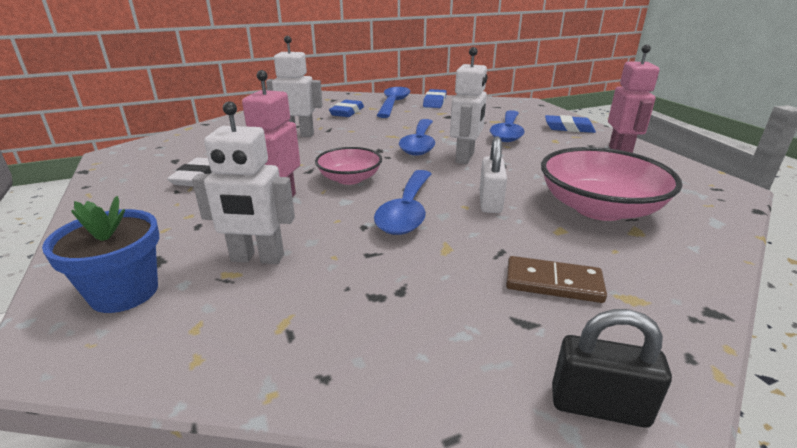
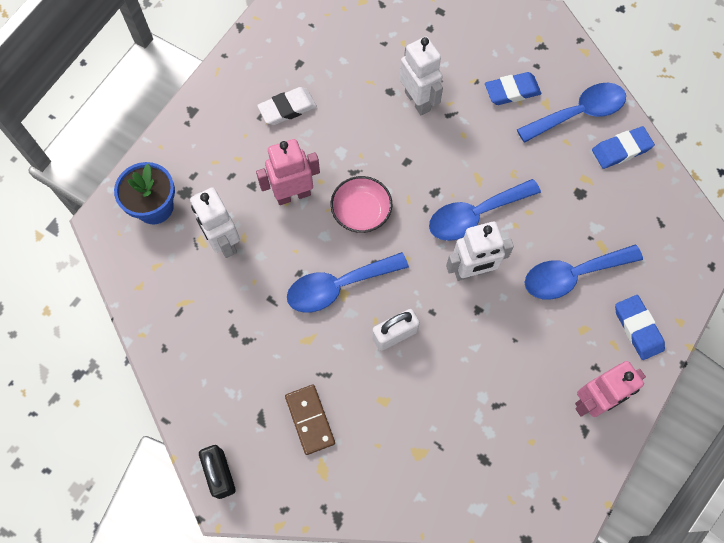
camera: 55 degrees right, 40 degrees up
(599, 208) = (441, 417): pink bowl -> none

